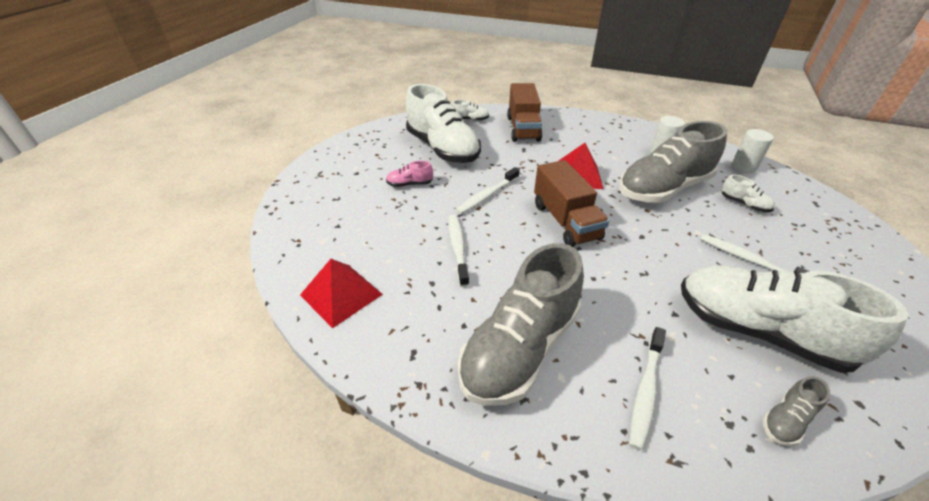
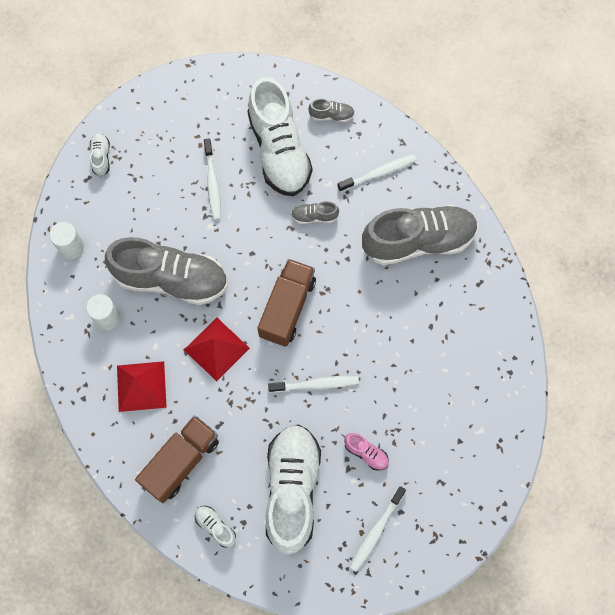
camera: 140 degrees left, 30 degrees up
(341, 294) = (495, 362): red pyramid -> red pyramid (141, 386)
(458, 248) = (389, 343): white toothbrush -> white toothbrush (376, 531)
(640, 296) = (314, 216): none -> grey shoe
(744, 204) = (138, 219): white shoe -> white shoe (101, 157)

